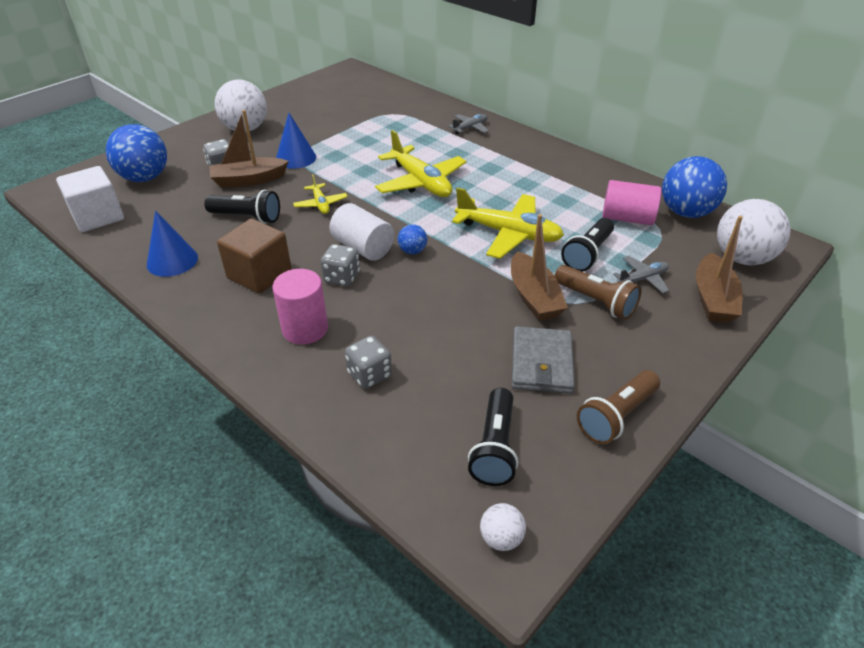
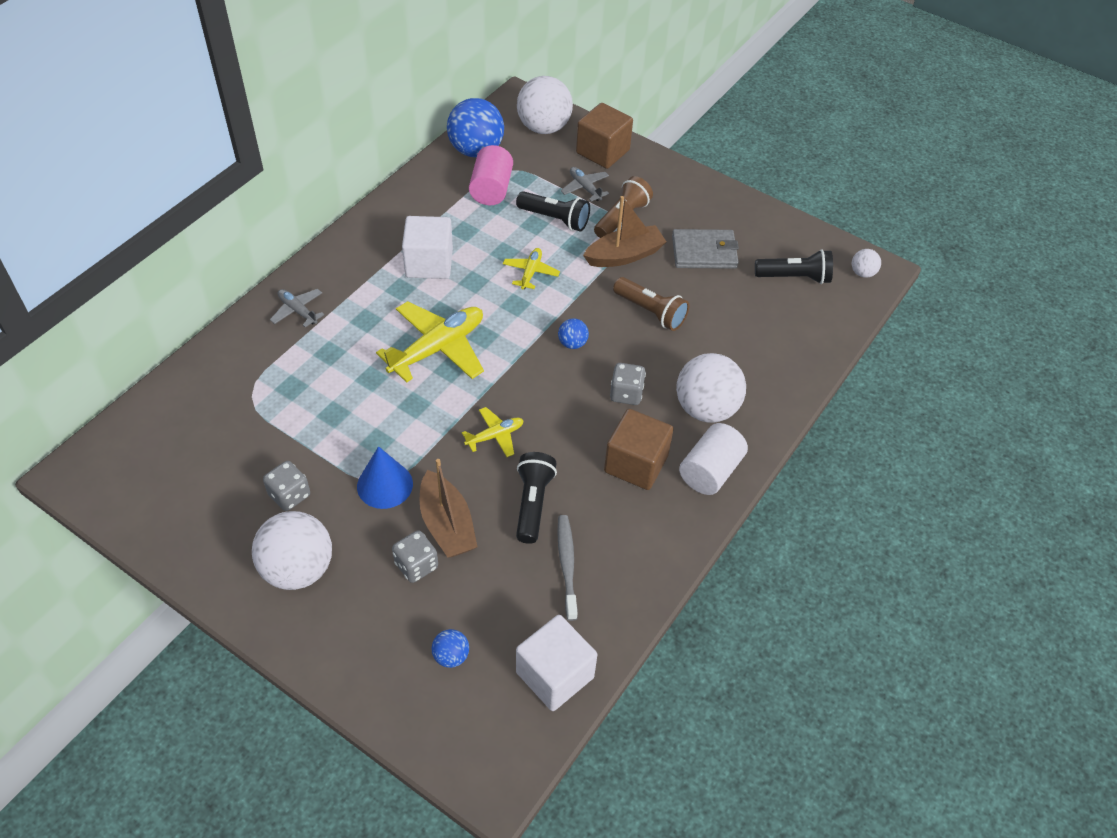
camera: 100 degrees left, 10 degrees up
(145, 178) = (451, 656): blue ball -> blue ball, size x0.47
(172, 261) = (629, 553): blue cone -> none
(182, 229) = (567, 565): none -> grey toothbrush
(305, 329) = (706, 408): pink cylinder -> white ball
(363, 248) = (574, 384): white cylinder -> white cylinder (710, 471)
(369, 374) = (747, 355): grey dice -> grey dice (289, 495)
(508, 234) = (530, 272): yellow plane -> yellow plane, size x0.51
(521, 182) = (429, 263): none -> white cube
(616, 416) = (745, 215): brown flashlight -> brown flashlight (650, 312)
(713, 299) = (602, 151): brown boat -> brown cube

